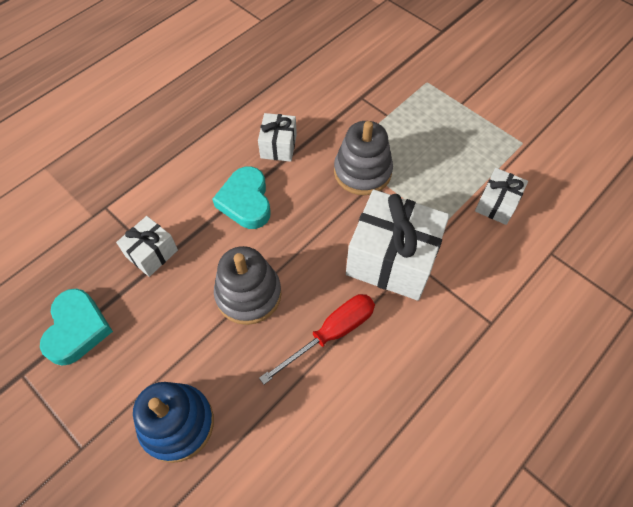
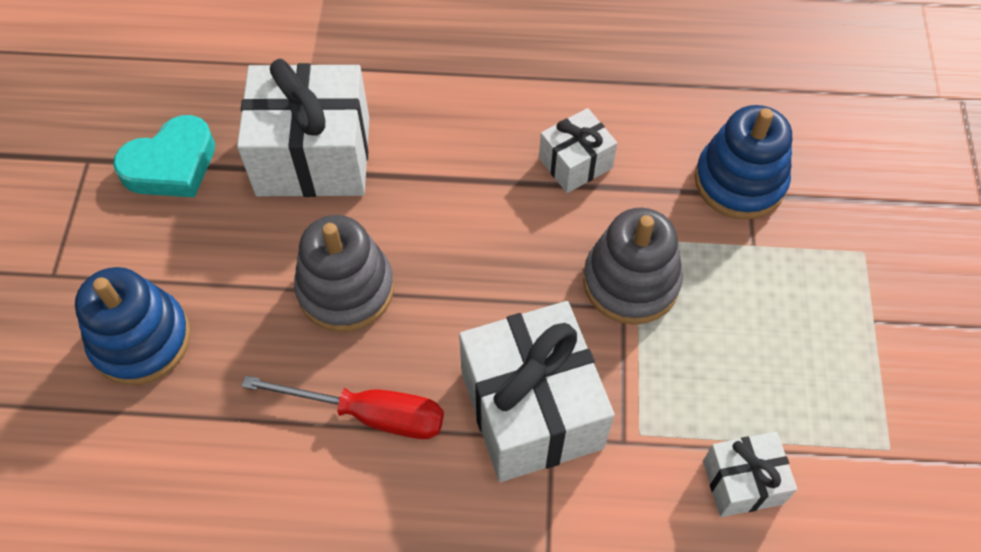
camera: 50 degrees right, 0 degrees up
(152, 253) = (313, 156): white gift -> white gift, size x1.92
(246, 201) = (464, 191): turquoise heart -> none
(351, 95) = (739, 181): none -> blue stacking toy

